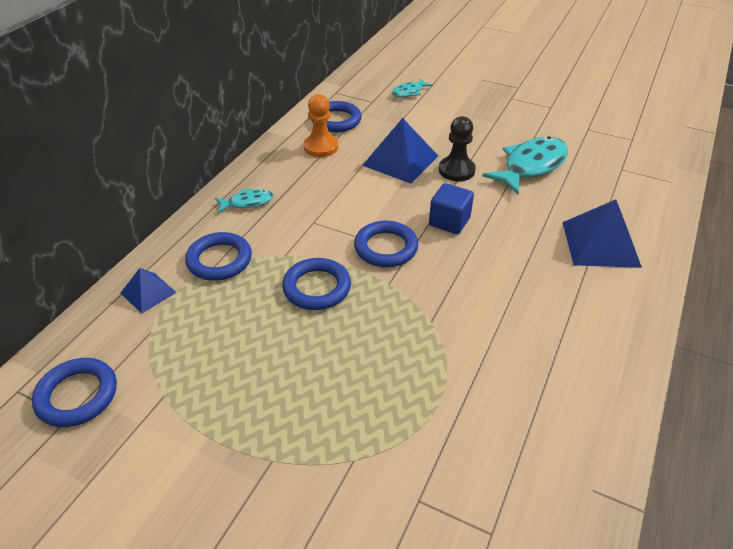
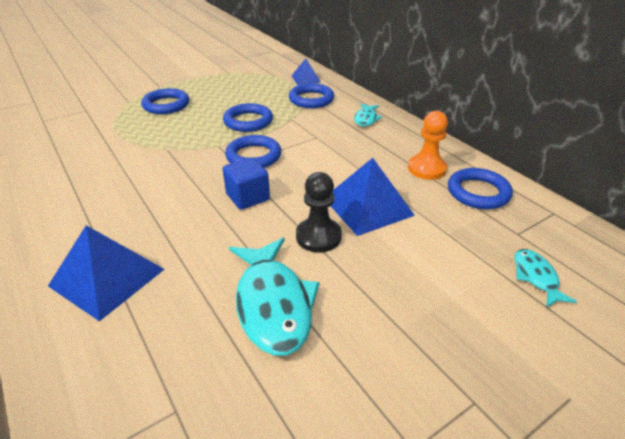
camera: 120 degrees right, 5 degrees down
(77, 395) = (255, 59): blue ring -> blue ring (166, 105)

